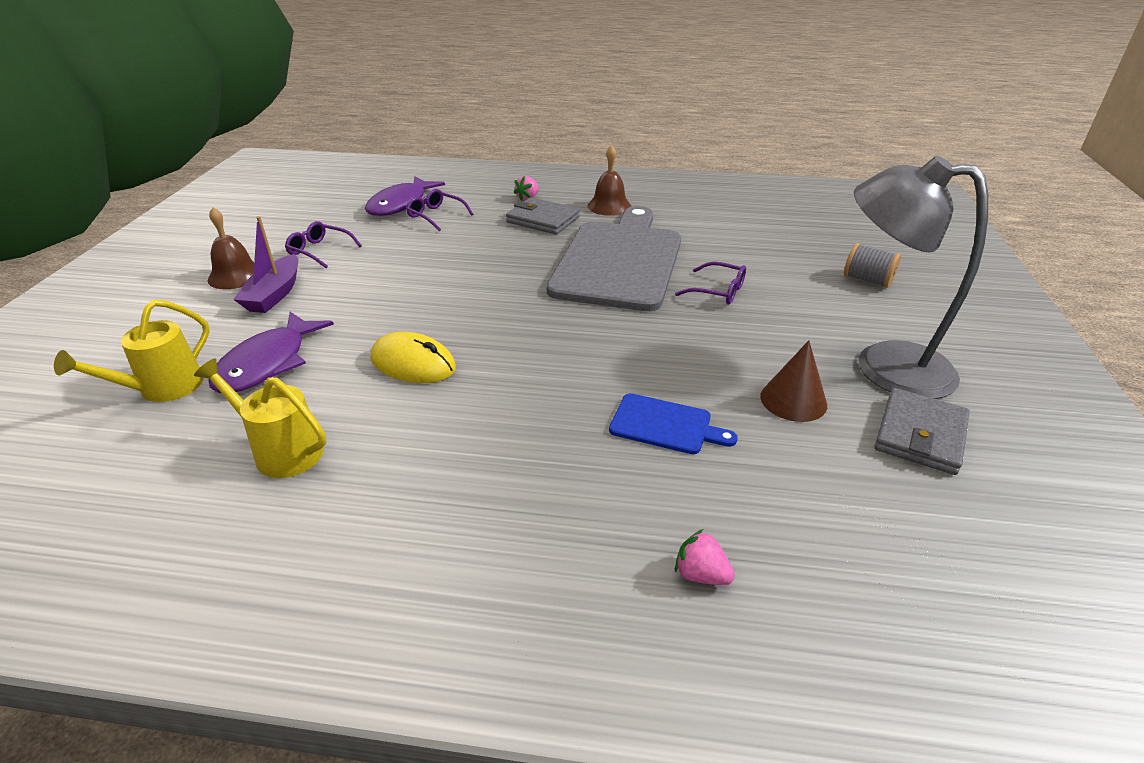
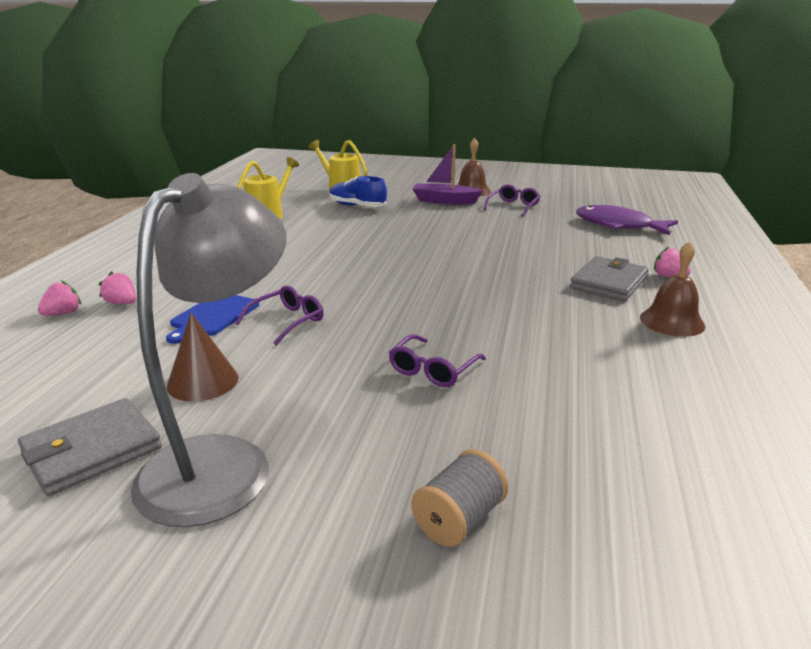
camera: 95 degrees right, 10 degrees down
(268, 363) = (357, 206): purple fish -> blue shoe
(413, 363) = (341, 238): yellow mouse -> none
(435, 215) = (598, 238): purple glasses -> purple glasses (288, 321)
(619, 261) = (509, 317): grey cutting board -> none
(652, 520) = (122, 303): none -> pink strawberry
(920, 435) = (92, 450): grey wallet -> grey wallet turned 75 degrees counterclockwise

